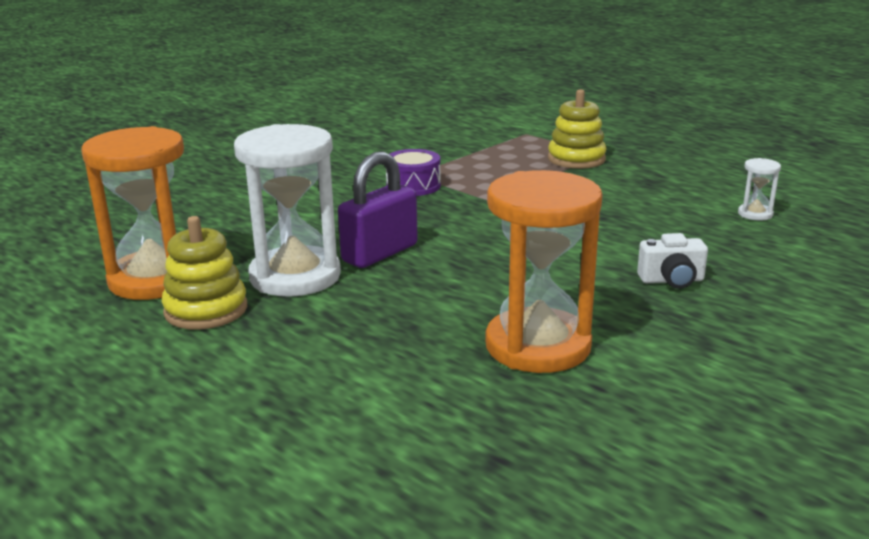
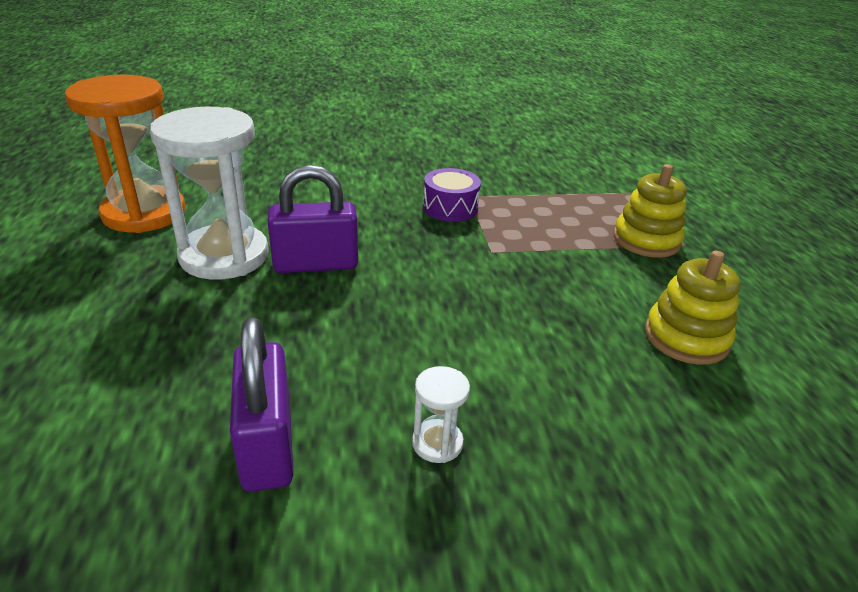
camera: 35 degrees right, 10 degrees up
(206, 310) = (124, 256): yellow stacking toy -> yellow stacking toy (686, 337)
(538, 346) = (267, 445): orange hourglass -> purple padlock
(671, 280) = (519, 444): white camera -> none
(755, 214) = (759, 406): white hourglass -> white hourglass (437, 443)

